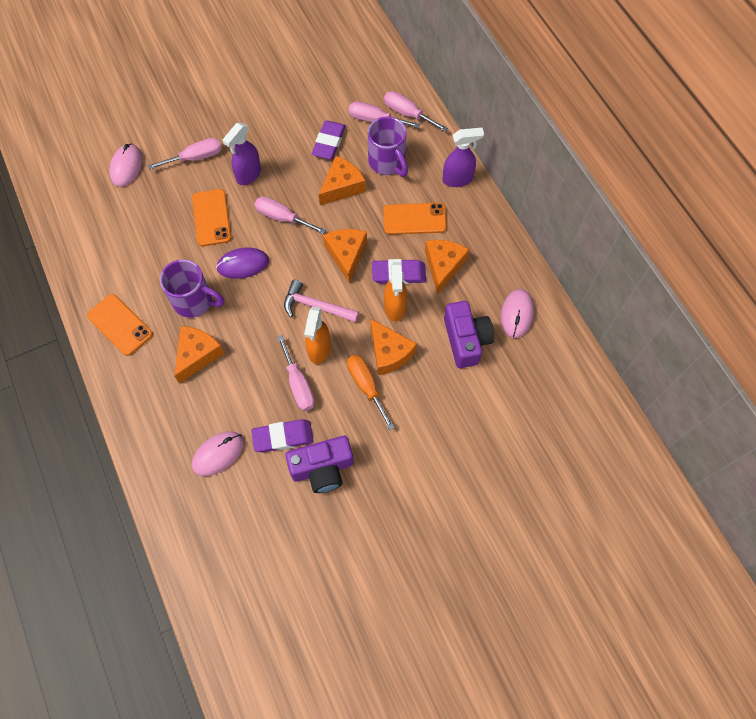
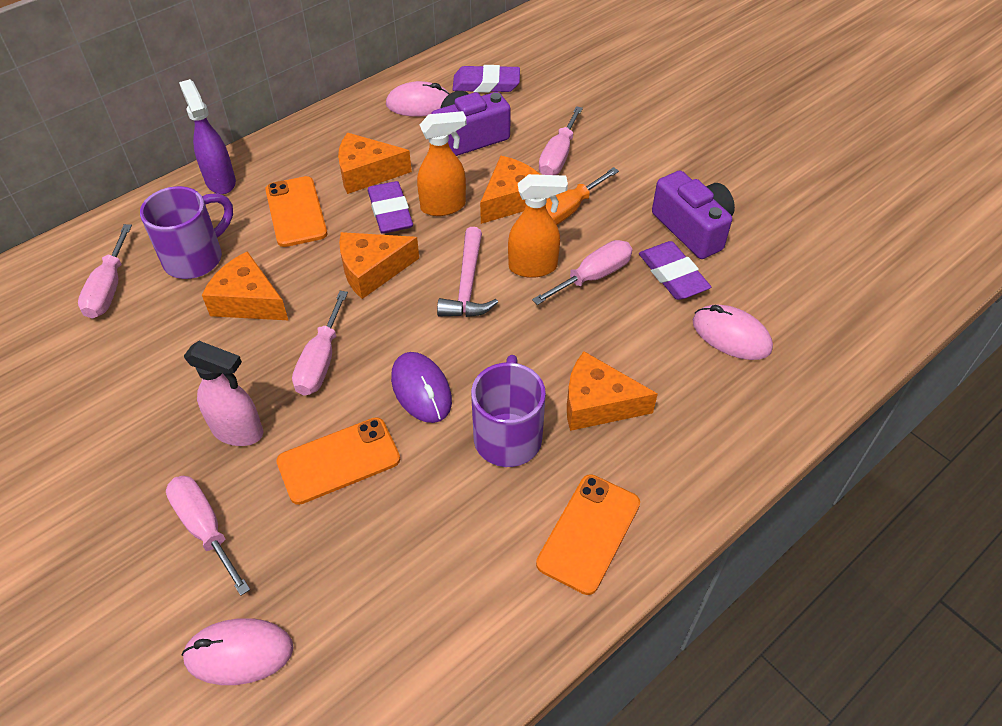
camera: 105 degrees left, 15 degrees down
(248, 175) = (238, 431): purple spray bottle -> pink spray bottle
(329, 142) = (158, 336): purple eraser -> purple eraser (486, 84)
(407, 114) = (96, 253): pink screwdriver -> pink screwdriver (558, 156)

